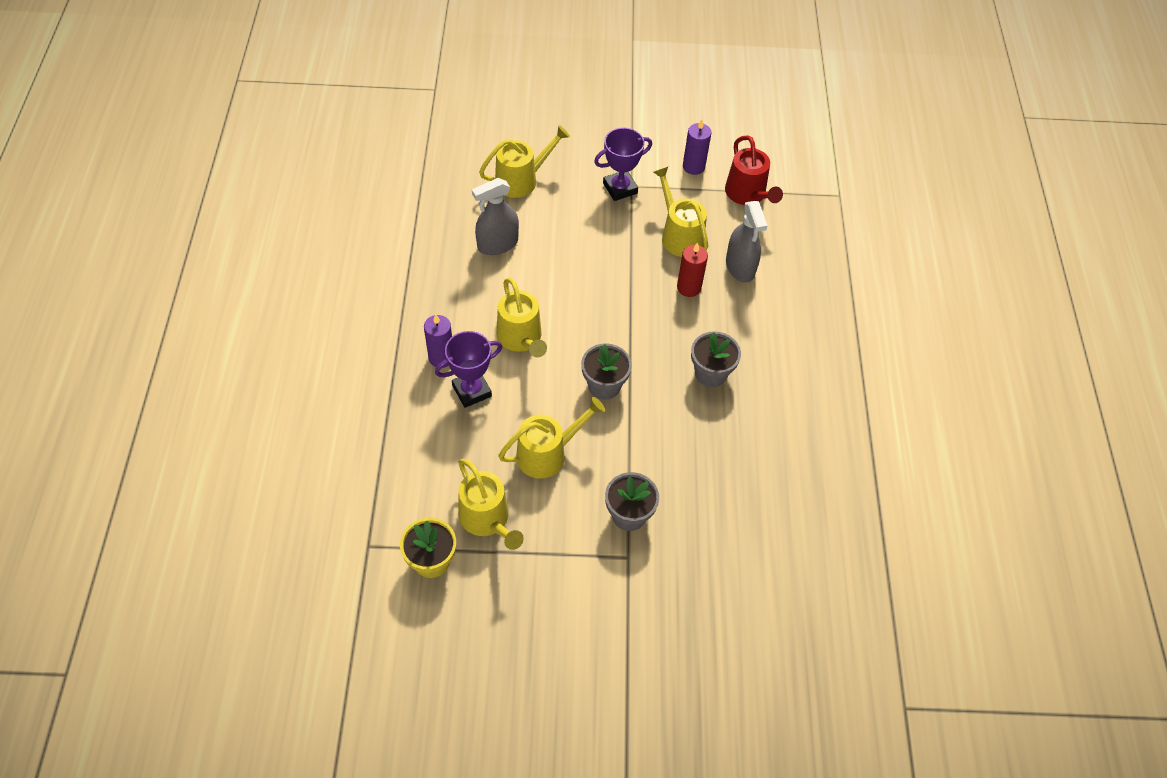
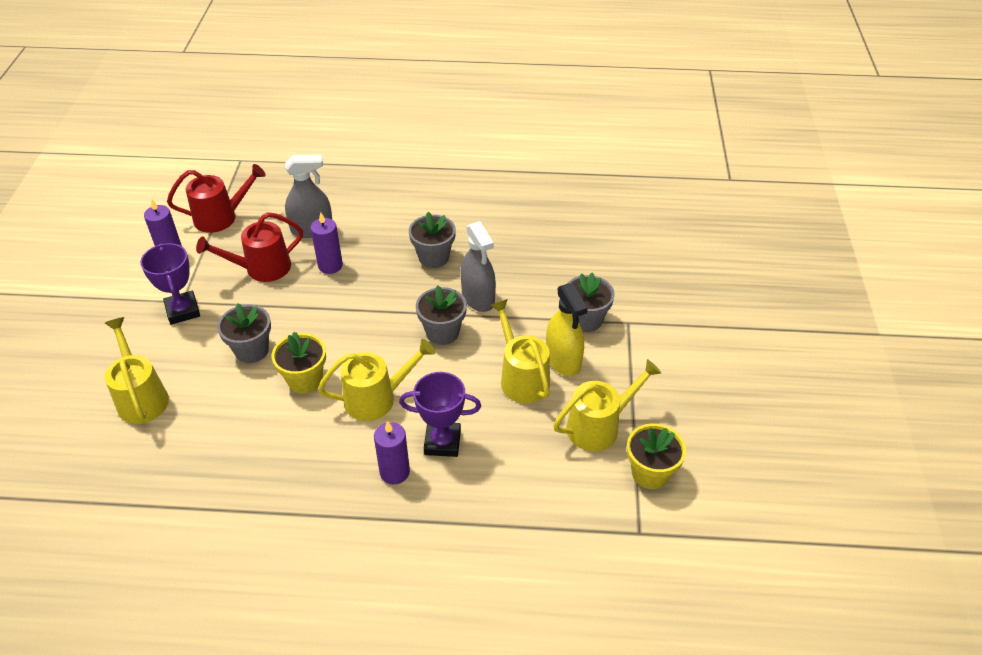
camera: 85 degrees left, 10 degrees down
(472, 391) = (442, 442): purple trophy -> purple trophy turned 60 degrees counterclockwise
(497, 244) = (237, 420): grey spray bottle -> grey spray bottle (478, 298)
(542, 284) = (305, 379): none -> yellow flower pot
(571, 491) = (563, 360): none -> yellow spray bottle
(575, 243) = (252, 350): none -> grey flower pot
(679, 235) = (261, 268): yellow watering can -> red watering can
(689, 287) = (330, 265): red candle -> purple candle

